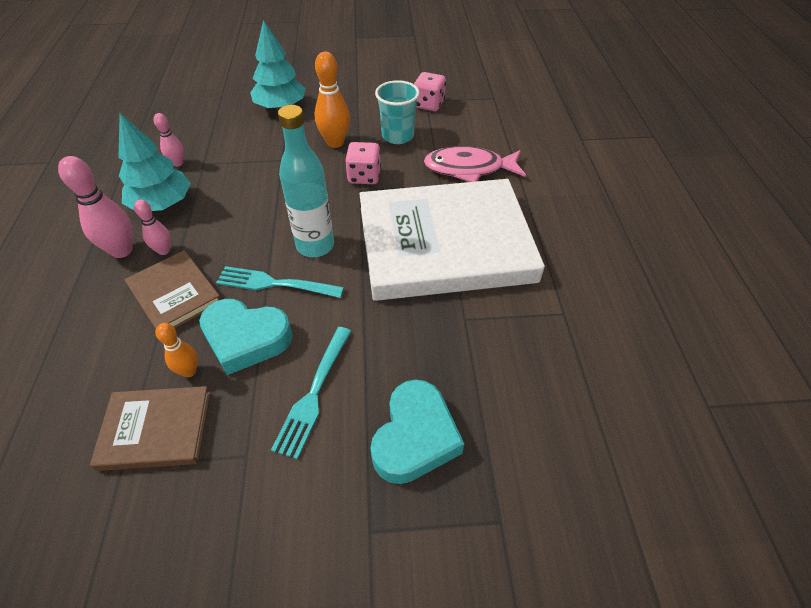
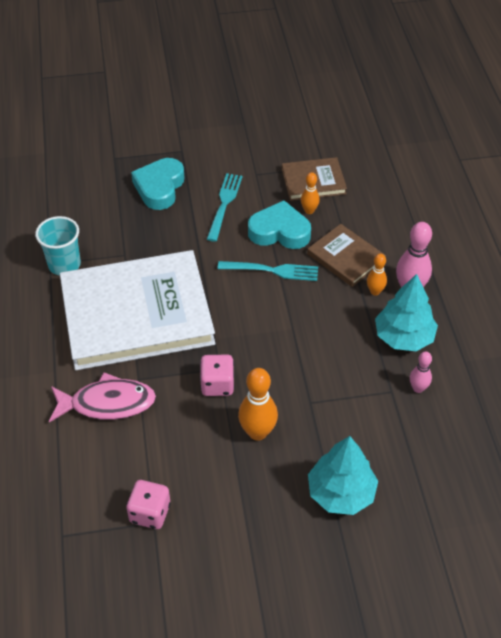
camera: 175 degrees right, 0 degrees up
(164, 250) = (375, 291): pink bowling pin -> orange bowling pin
(315, 246) = (248, 304): turquoise bottle -> none
(397, 136) = (187, 449): turquoise cup -> turquoise cup (64, 265)

